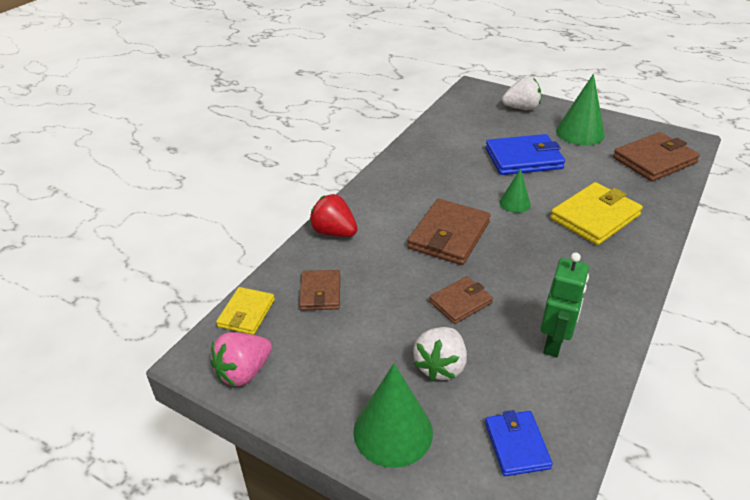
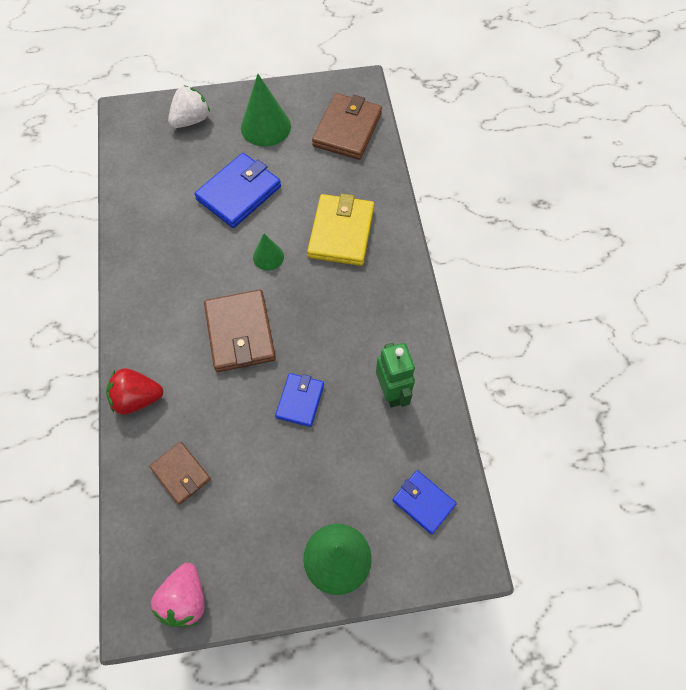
camera: 40 degrees left, 25 degrees up
(246, 313) = (135, 542): yellow wallet -> none
(440, 366) = (329, 474): white strawberry -> none
(460, 302) = (300, 401): brown wallet -> blue wallet

